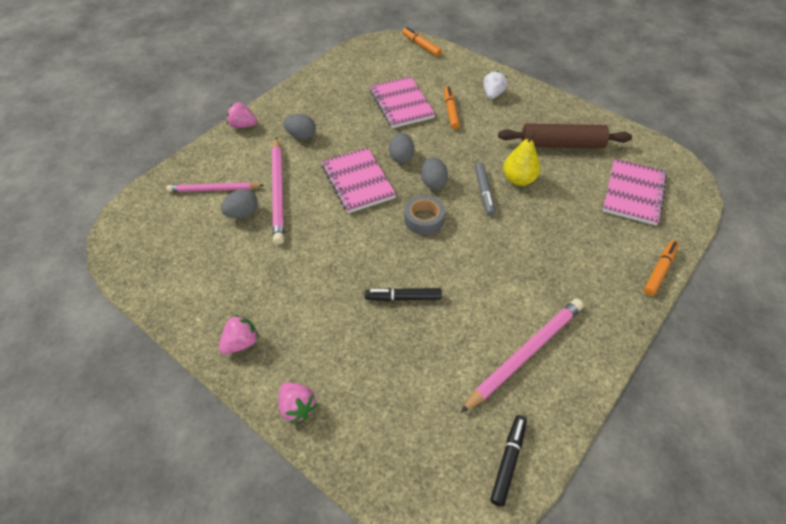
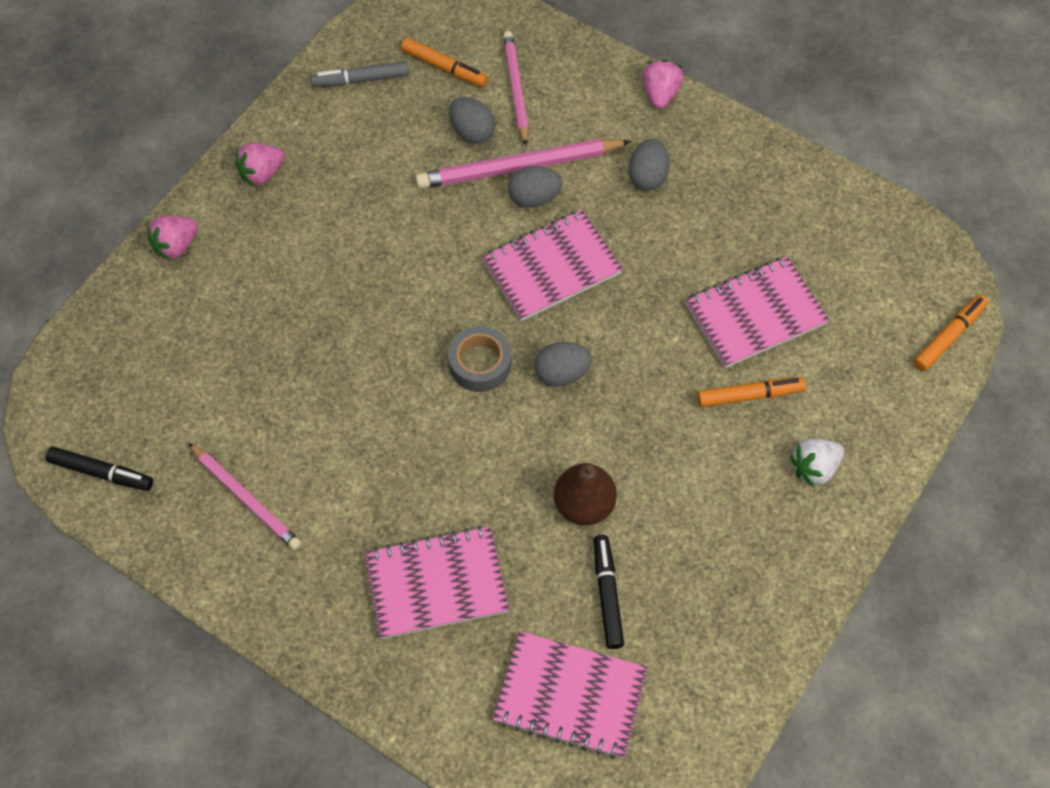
camera: 85 degrees right, 10 degrees up
(241, 343) = (261, 173): pink strawberry -> pink strawberry turned 105 degrees clockwise
(401, 157) = (616, 323): grey egg -> grey egg (534, 198)
(403, 297) = (334, 345): black marker -> black marker (607, 594)
(484, 192) = (548, 449): grey marker -> grey marker (361, 80)
(493, 94) = (814, 468): white strawberry -> white strawberry turned 135 degrees clockwise
(518, 179) = (584, 505): yellow pear -> brown pear
(525, 354) = (246, 498): pink pencil -> pink pencil, size x0.66
(561, 144) = (684, 584): brown rolling pin -> none
(576, 248) = (436, 584): none -> pink notebook
(659, 270) = (398, 709): orange marker -> orange marker (444, 68)

